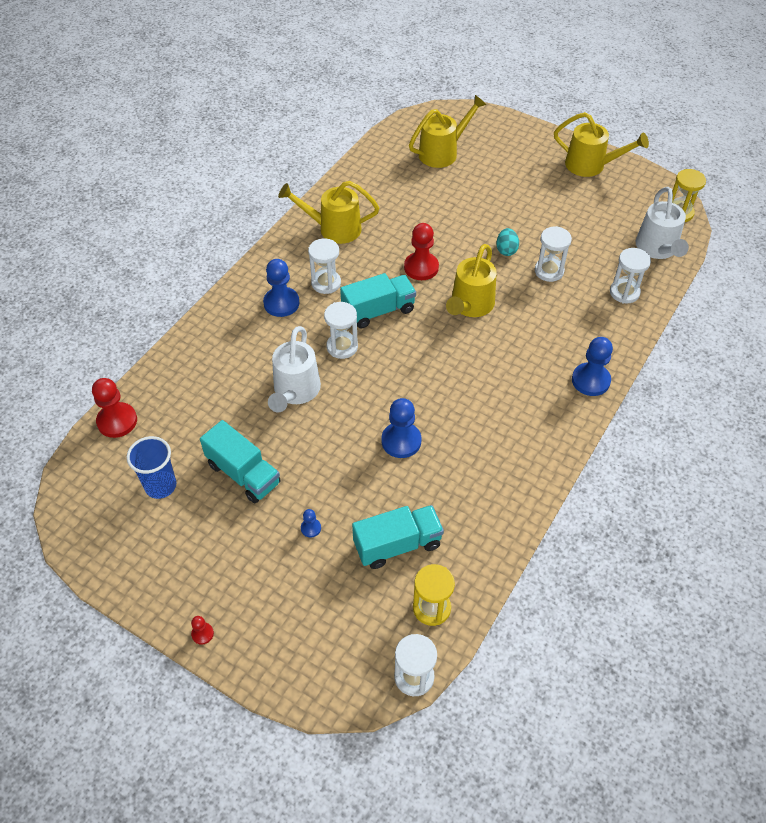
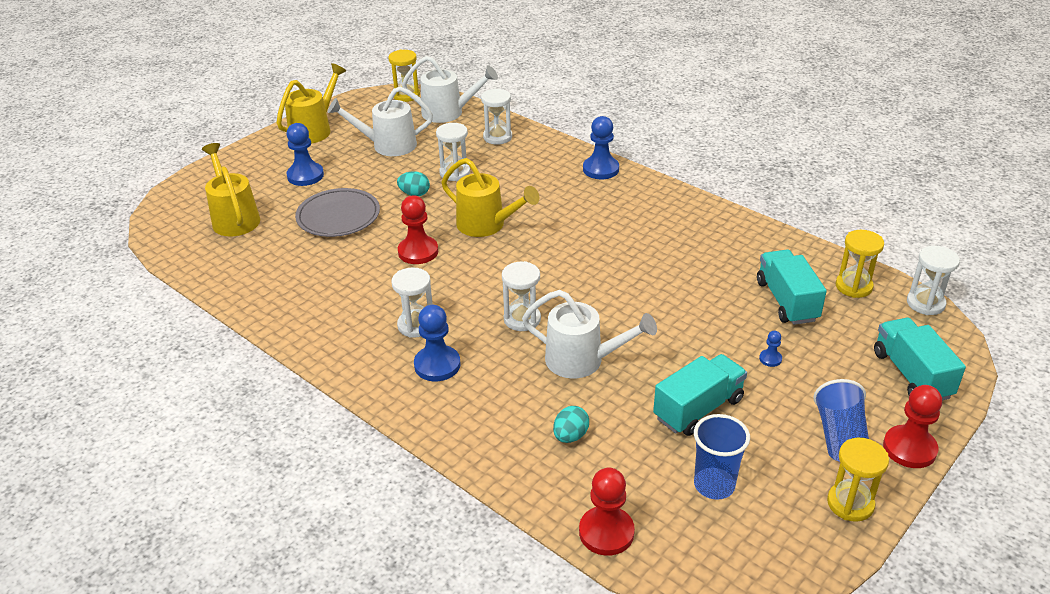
camera: 80 degrees left, 15 degrees down
(140, 580) = (850, 503): none -> yellow hourglass
(202, 634) = (909, 448): red pawn -> red pawn, size x2.10
(210, 392) = (570, 436): none -> turquoise egg
(215, 578) = (840, 437): none -> blue cup
(333, 229) = (323, 313): yellow watering can -> none
(378, 311) = (475, 288): turquoise truck -> turquoise truck (911, 375)
(401, 441) = (661, 288): blue pawn -> blue pawn (305, 176)
(459, 210) = (338, 216): none -> grey plate
(580, 217) = (387, 145): none -> white watering can

